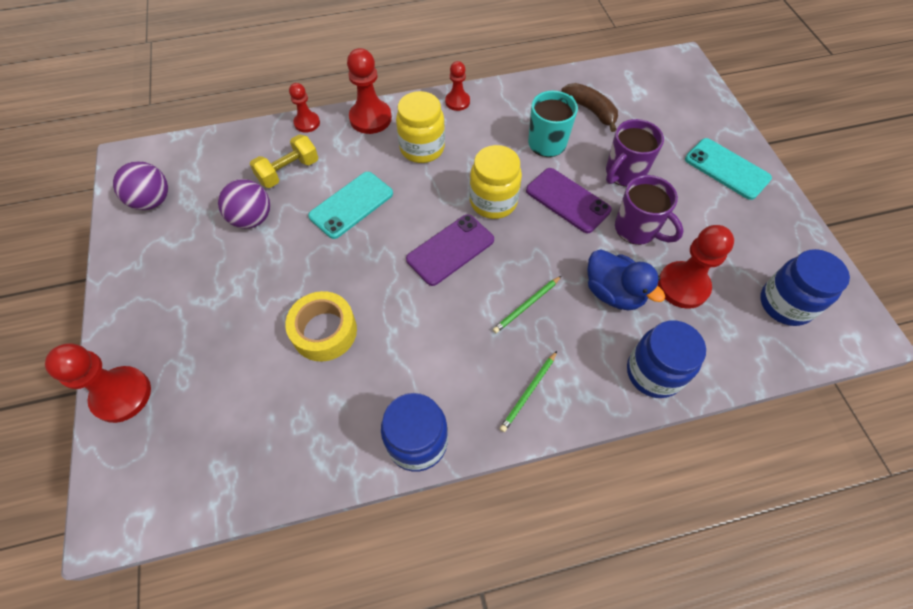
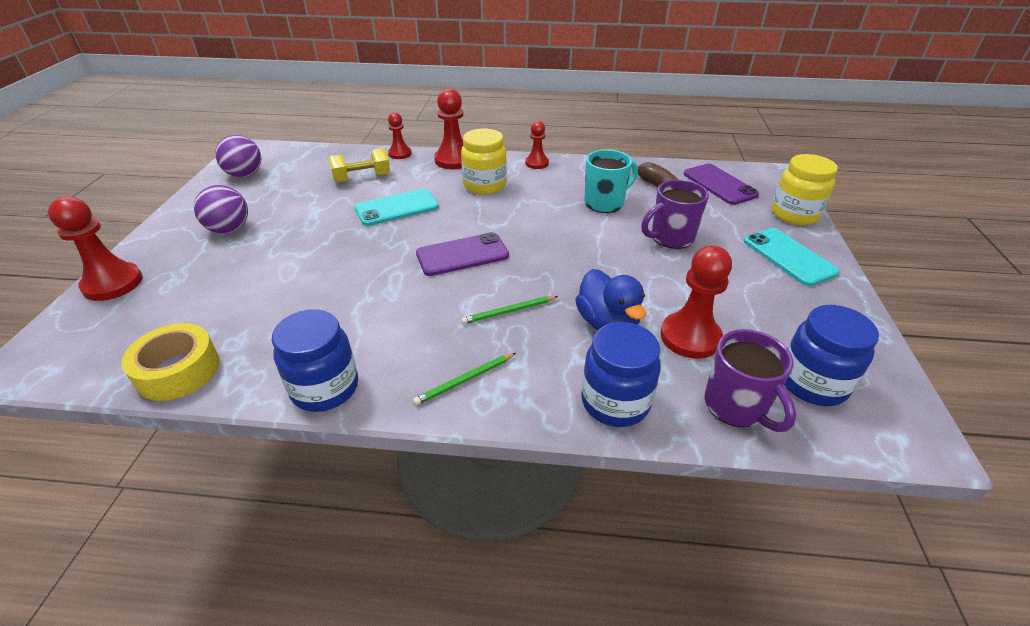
camera: 20 degrees right, 20 degrees down
(252, 219) = (310, 200): purple ball -> purple ball (229, 229)
(324, 331) = (307, 283): yellow tape -> yellow tape (178, 370)
(493, 202) = (526, 231): yellow jar -> yellow jar (794, 214)
(567, 200) = (600, 245): purple phone -> purple phone (719, 184)
(637, 229) = (661, 281): purple mug -> purple mug (736, 406)

